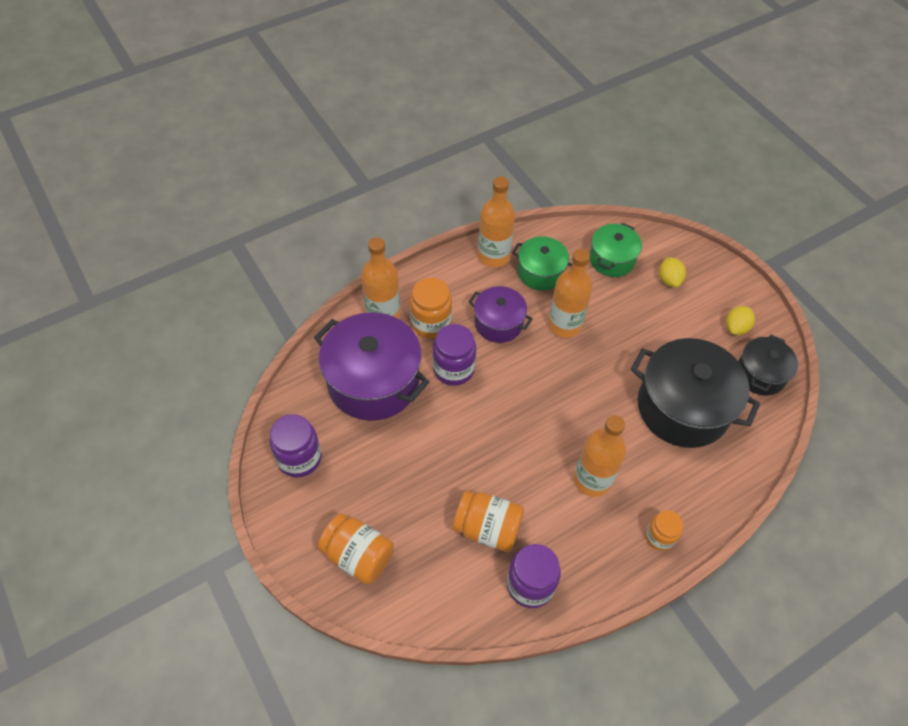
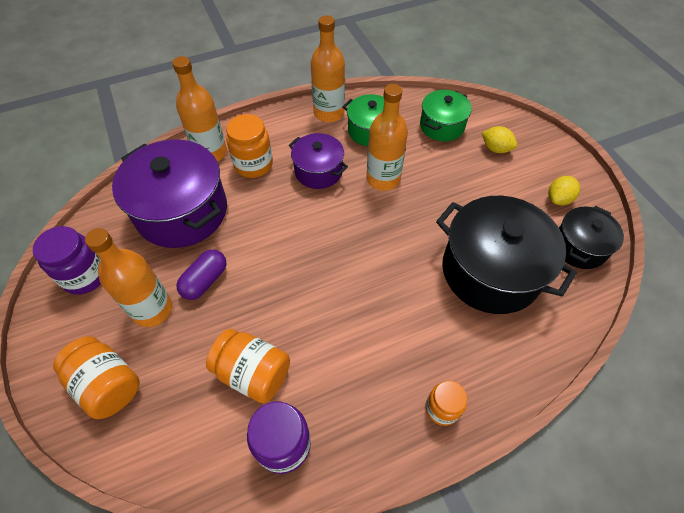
camera: 10 degrees right, 0 degrees up
(418, 449) = (205, 281): none -> purple capsule
(453, 369) = (263, 208): purple jar -> none
(592, 480) = (379, 335): orange bottle -> orange bottle (152, 309)
(669, 280) = (496, 149): yellow lemon -> yellow lemon turned 60 degrees counterclockwise

